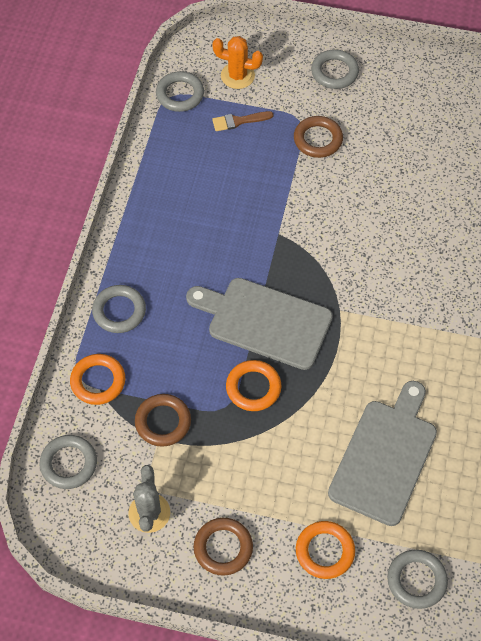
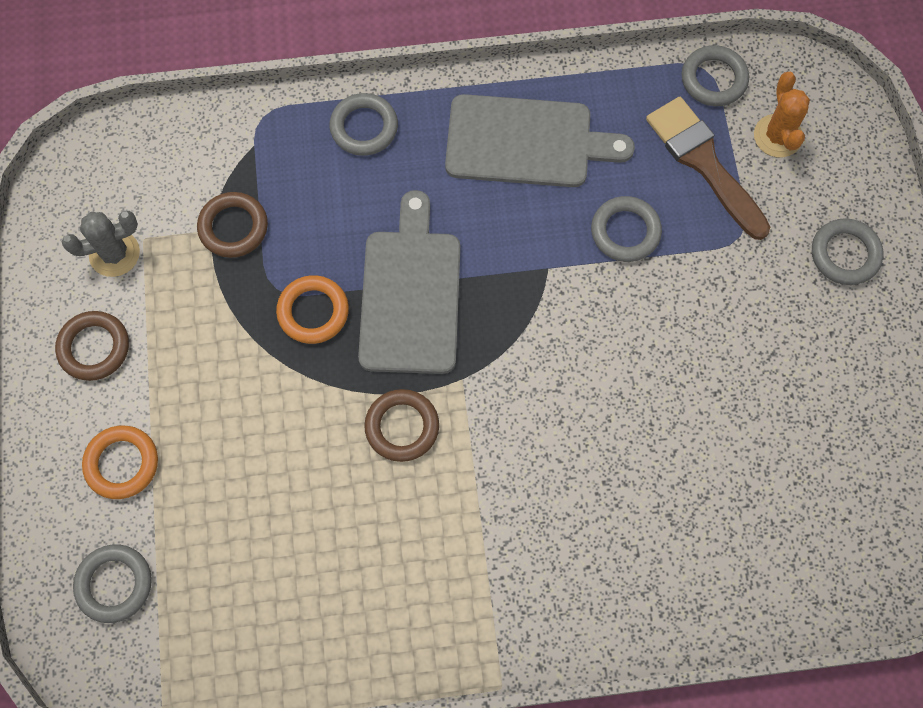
camera: 70 degrees right, 10 degrees up
(69, 464) = (149, 149): grey ring -> grey ring (625, 232)
(98, 381) = (263, 140): orange ring -> none
(239, 121) = (704, 162): brown brush -> brown brush, size x1.97
(318, 139) = (719, 268): brown ring -> brown ring (402, 427)
(385, 456) = (269, 497): grey cutting board -> grey cutting board (526, 142)

